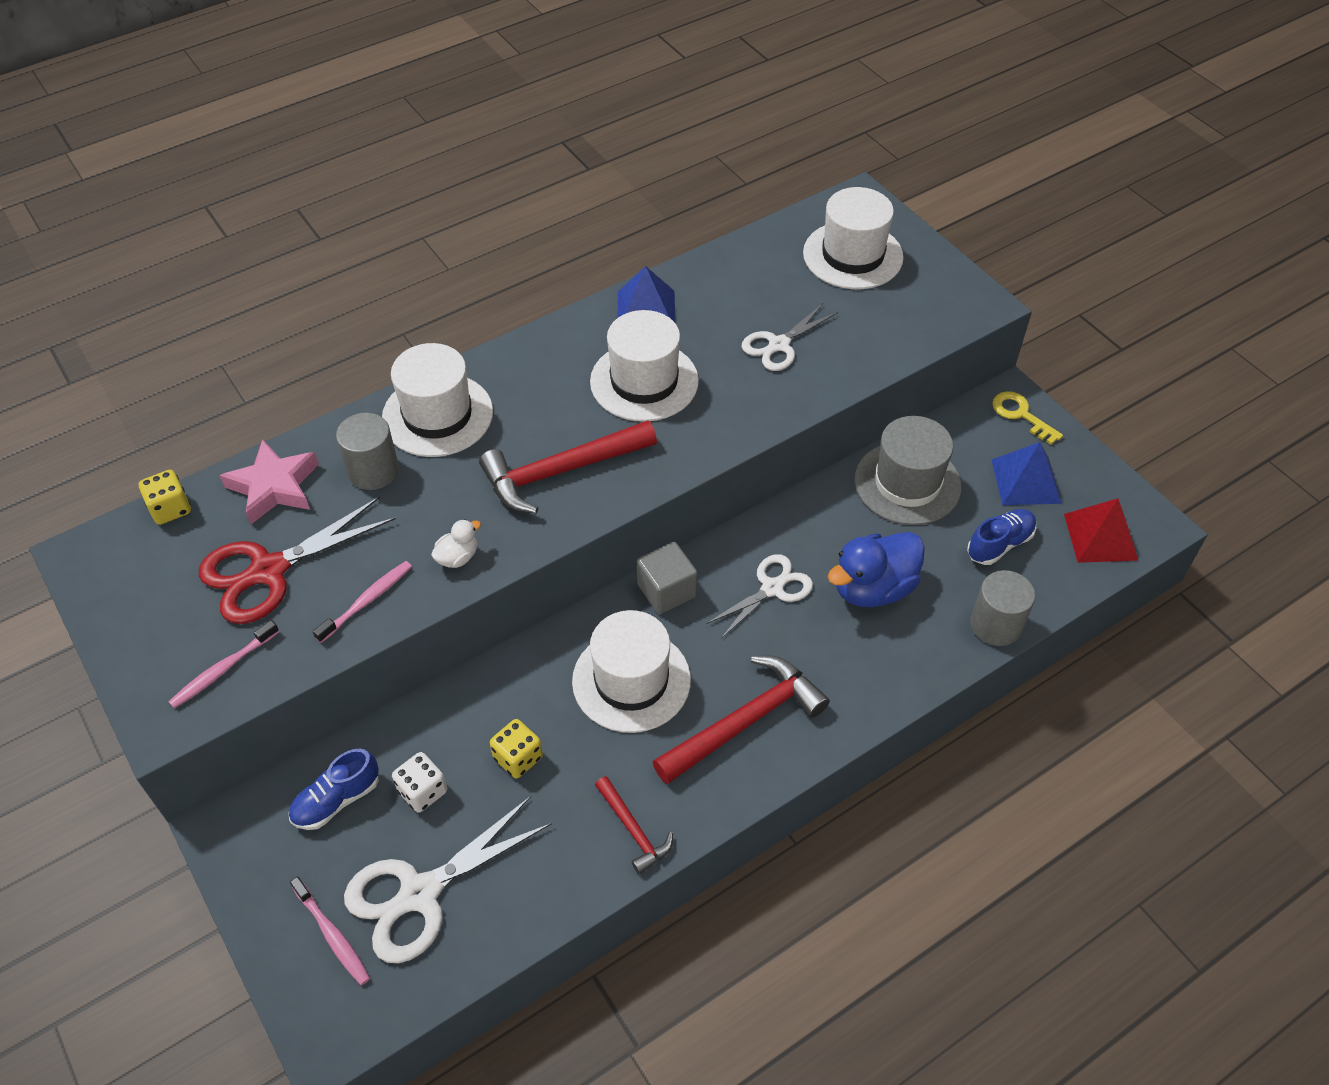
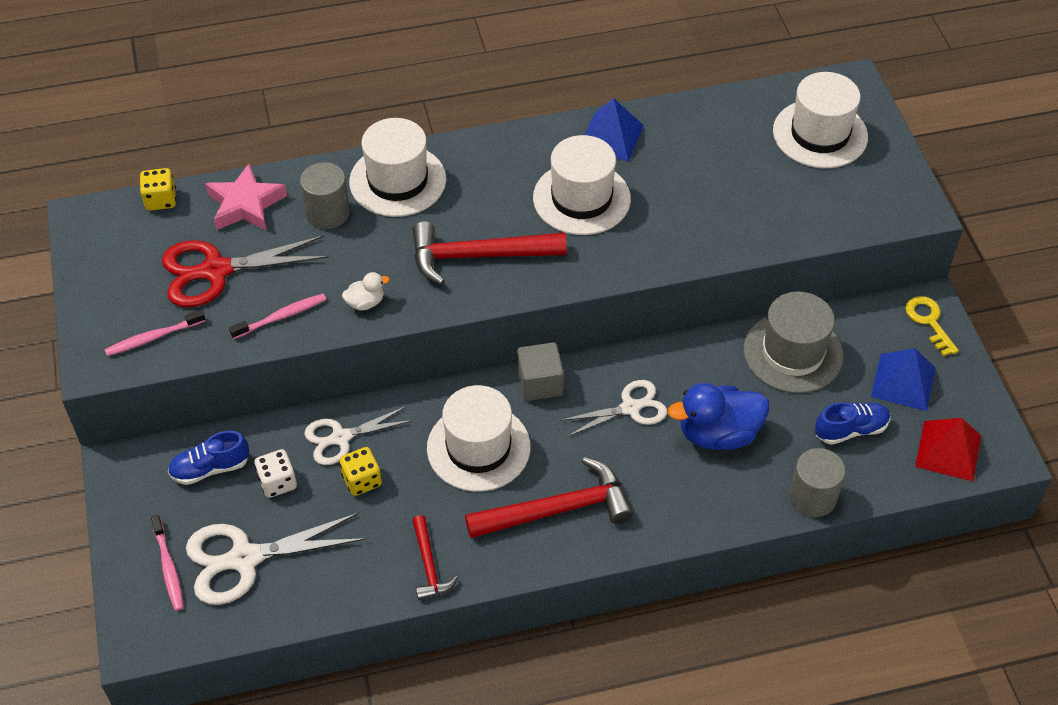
camera: 20 degrees right, 0 degrees up
(779, 345) = (714, 198): white scissors -> white scissors (341, 438)

